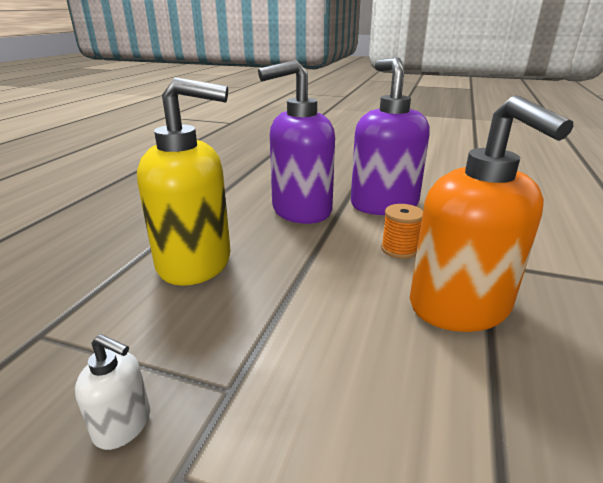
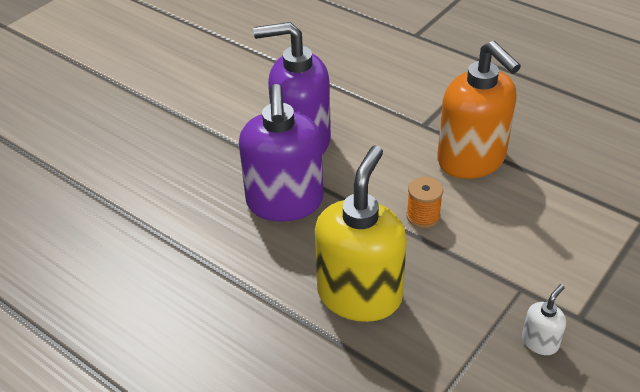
camera: 70 degrees left, 15 degrees up
(399, 249) = (388, 161): orange spool -> orange spool (423, 216)
(460, 307) = (471, 160): orange soap dispenser -> orange soap dispenser turned 60 degrees clockwise

